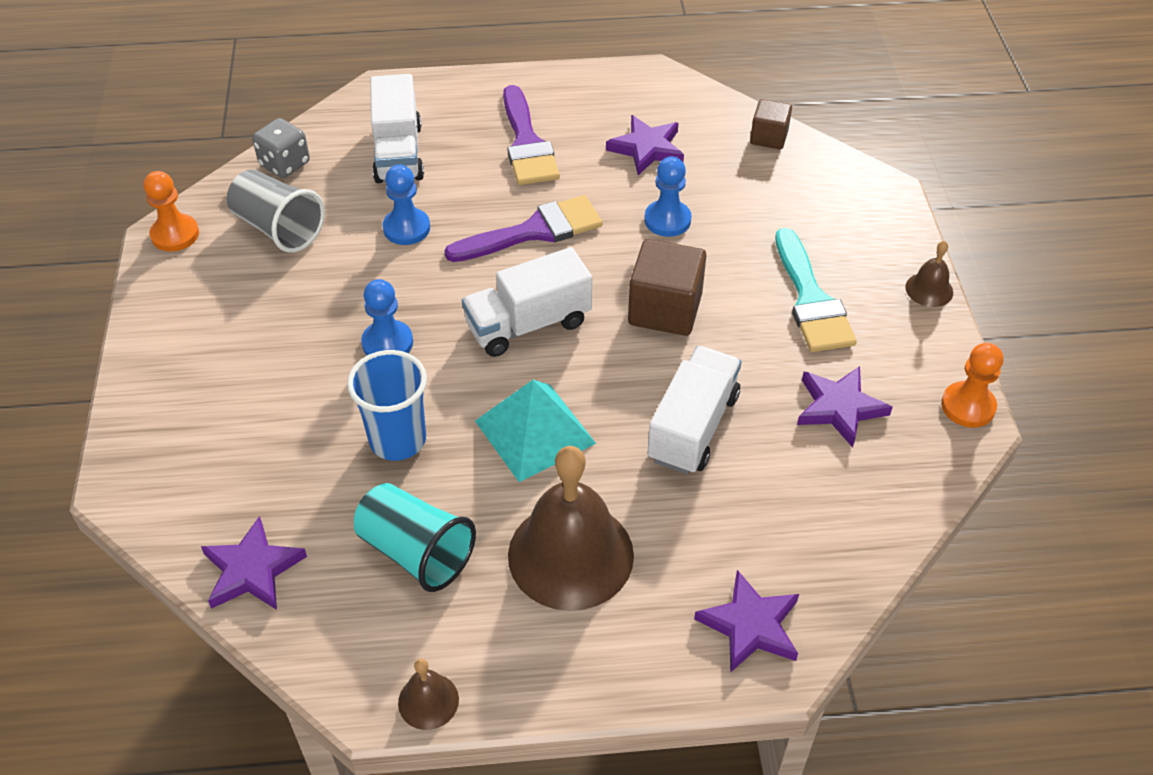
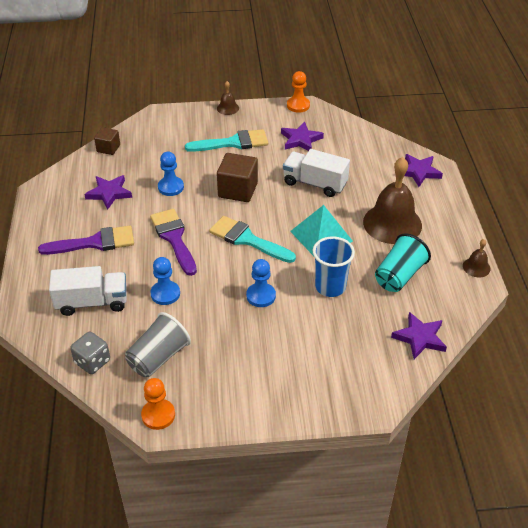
camera: 90 degrees left, 5 degrees down
(528, 324) = (247, 239): white truck -> turquoise brush

